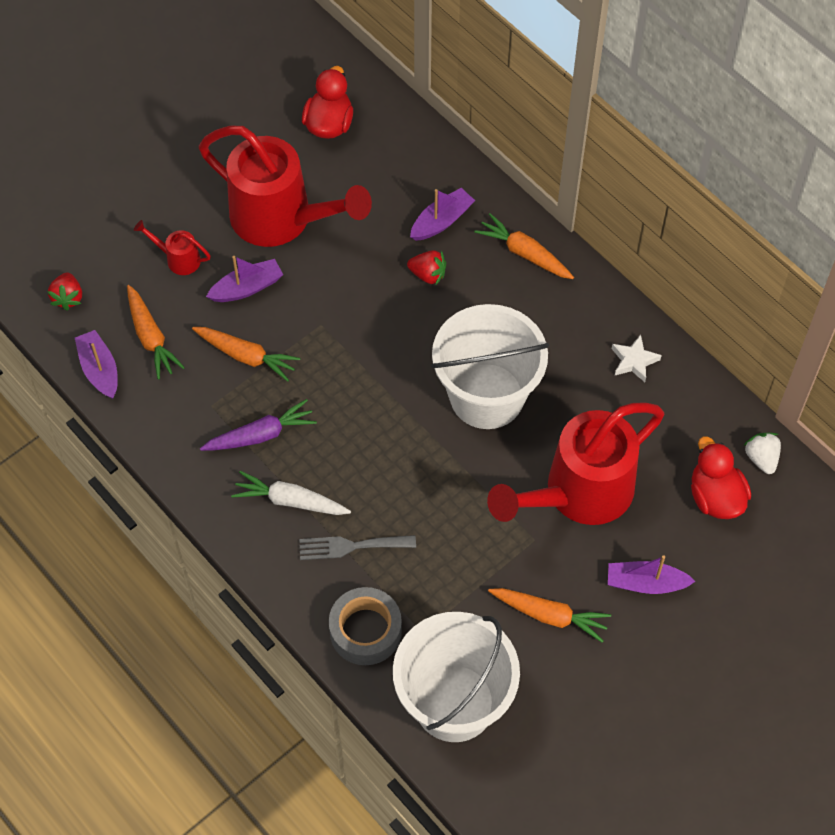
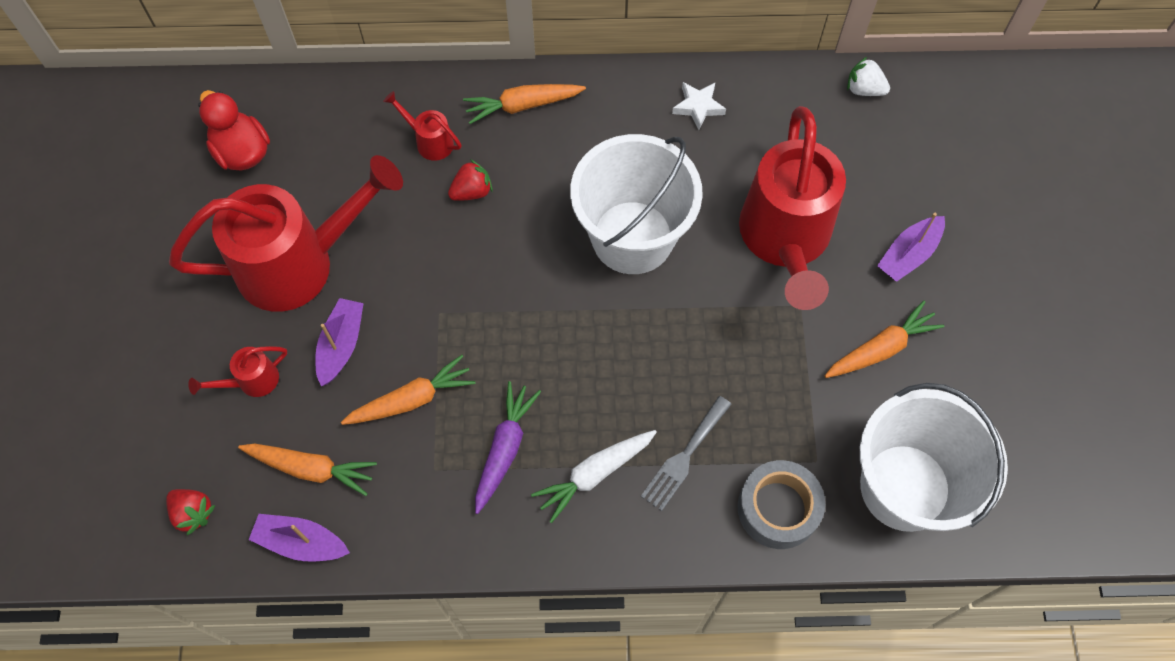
camera: 50 degrees left, 5 degrees up
(441, 221) = (430, 141): purple boat -> red watering can
(715, 497) = (871, 146): red duck -> none

